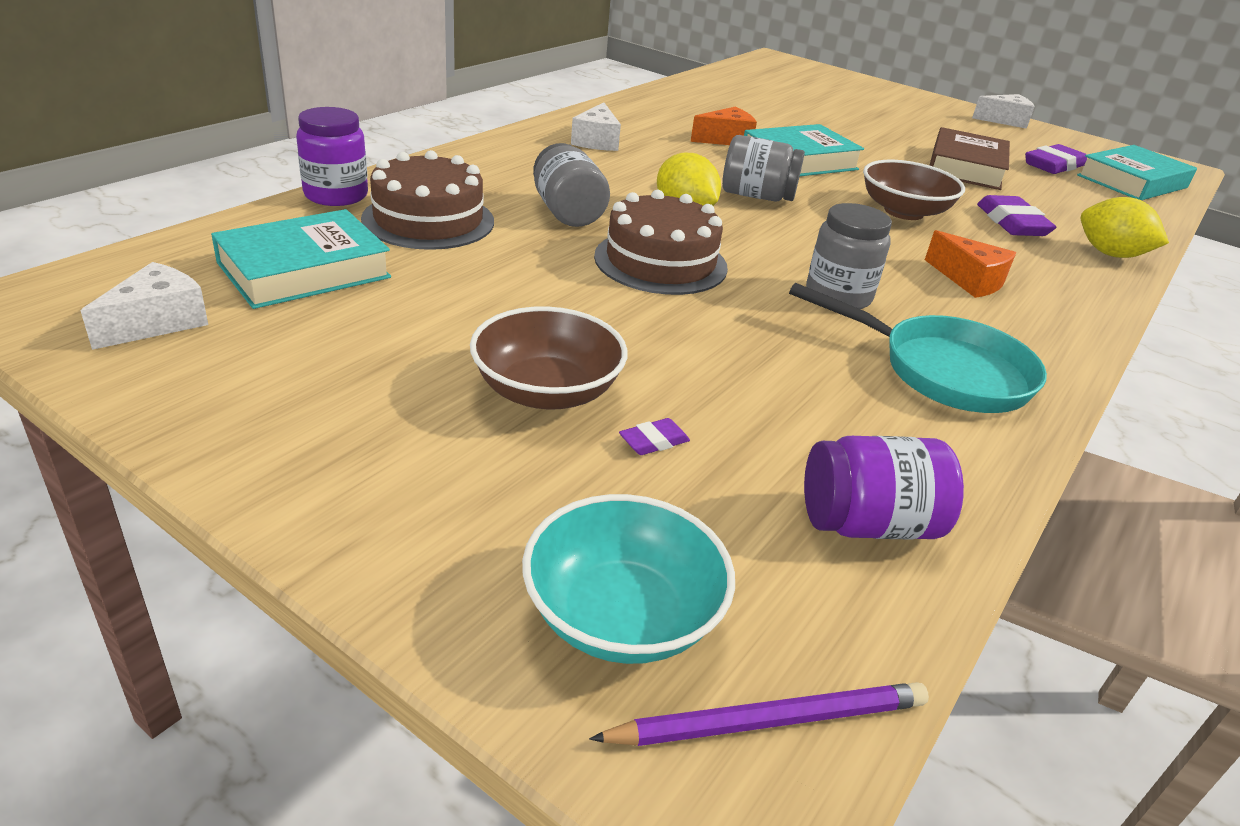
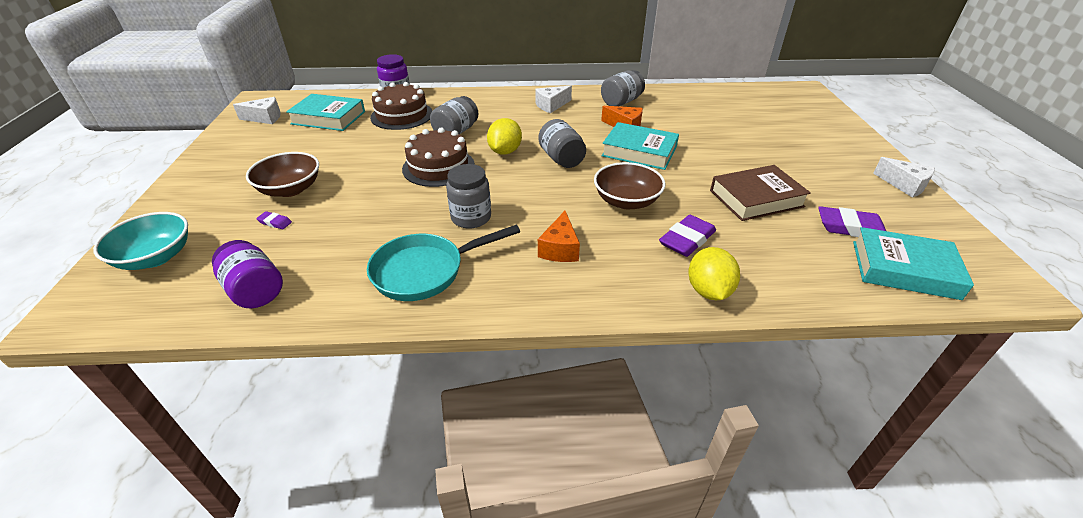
camera: 55 degrees right, 5 degrees up
(659, 114) = (621, 102): none -> grey jar
(770, 720) = (112, 306): purple pencil -> none
(943, 371) = (425, 271): turquoise pan -> turquoise pan turned 75 degrees clockwise

